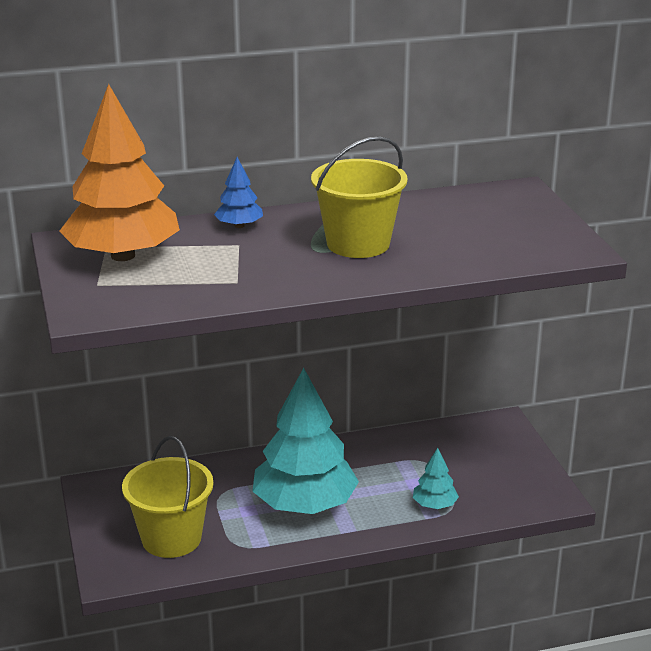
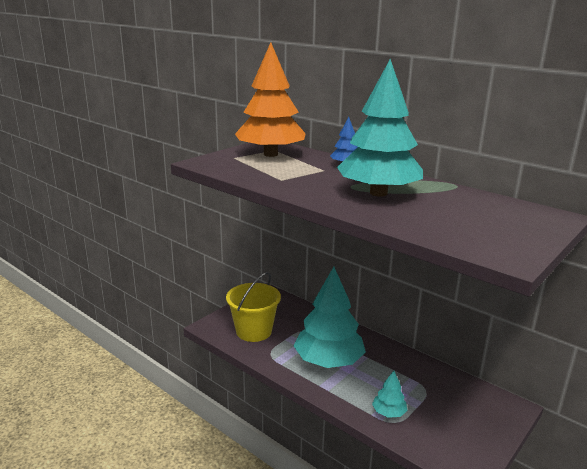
camera: 55 degrees right, 5 degrees down
(358, 244) = (378, 193): yellow bucket -> turquoise tree

